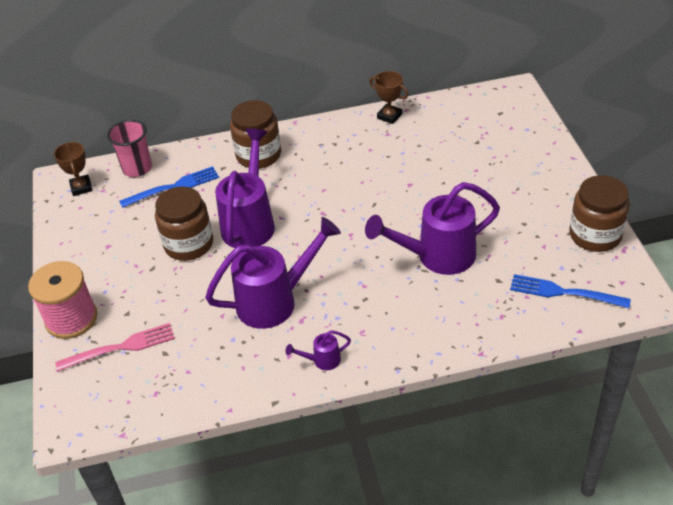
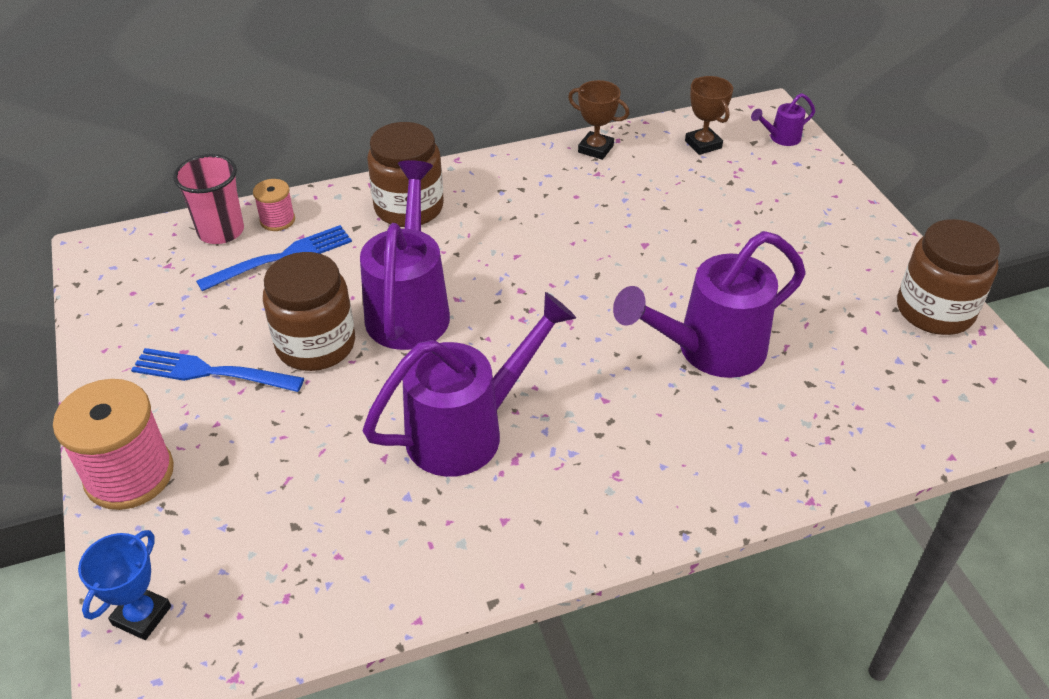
camera: 10 degrees left, 0 degrees up
(73, 398) = (142, 615): none -> blue trophy
(81, 187) = (133, 262): brown trophy -> brown trophy (703, 144)
(120, 347) = (218, 520): pink fork -> none
(173, 162) = (277, 220): none -> pink spool
(322, 360) = (560, 525): purple watering can -> purple watering can (780, 138)
(564, 292) = (913, 398): blue fork -> blue fork (211, 372)

